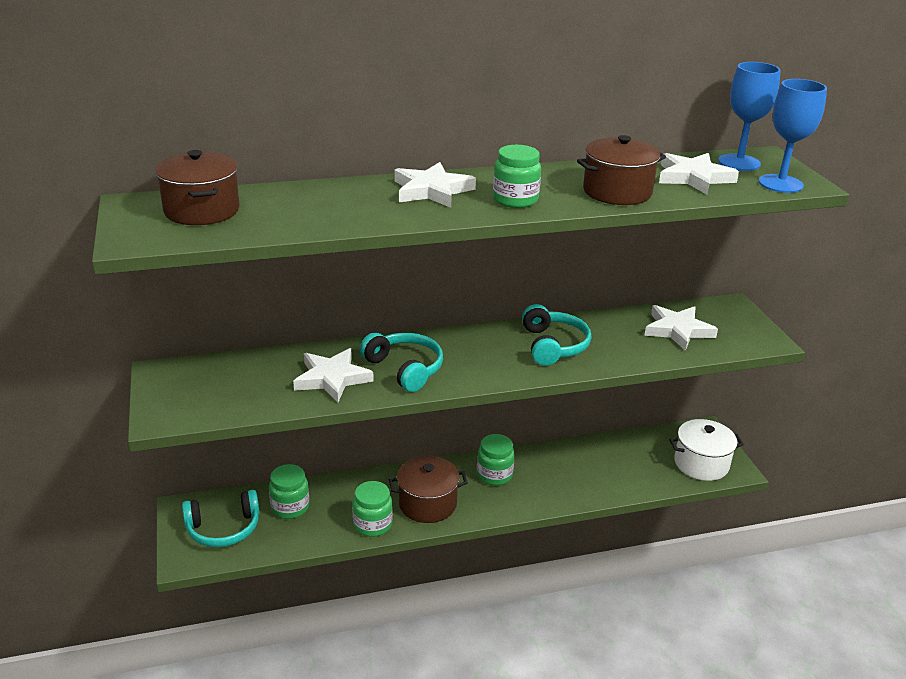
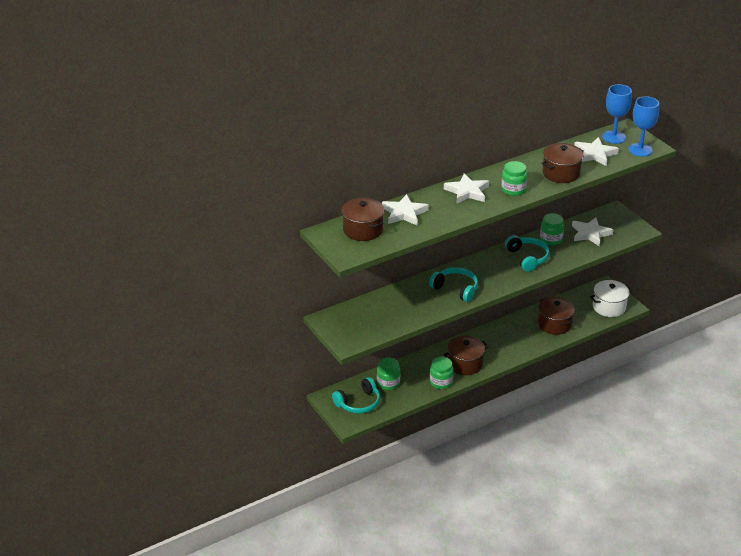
camera: 15 degrees left, 5 degrees up
(332, 378) = (421, 303): white star -> white star (404, 213)
(494, 475) = (494, 339): green jar -> green jar (551, 239)
(601, 472) = (554, 324): none -> brown pot

